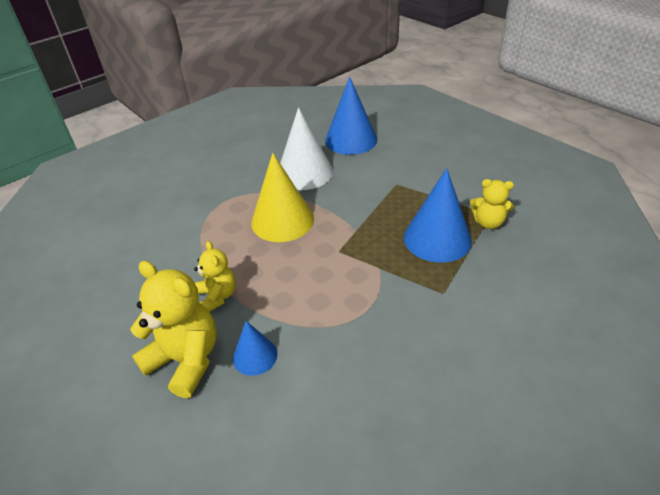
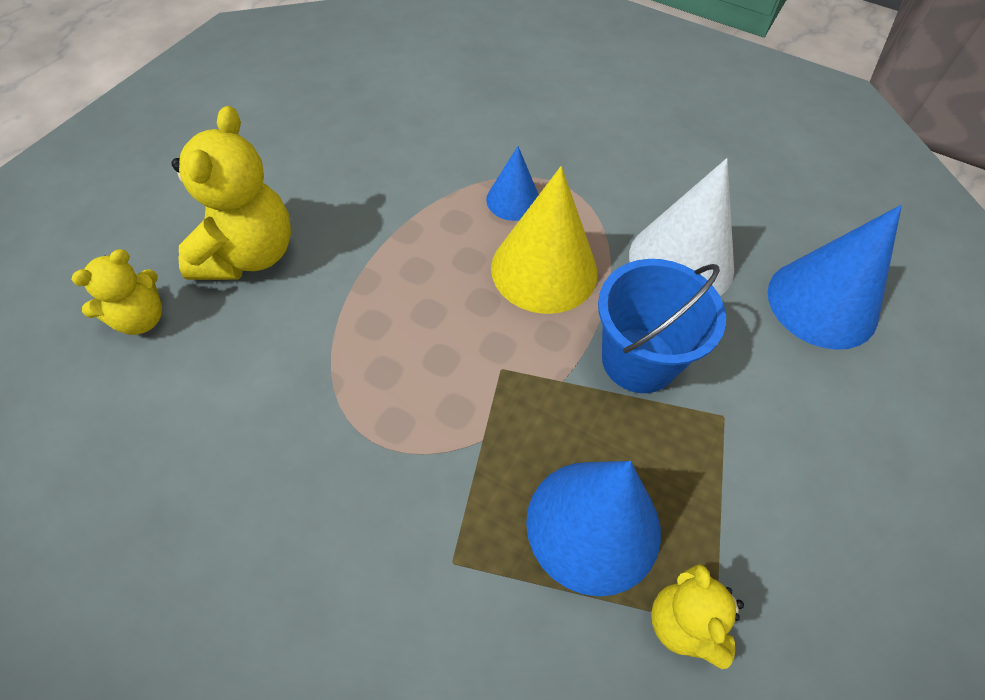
camera: 65 degrees right, 15 degrees up
(218, 296) = (362, 247): yellow teddy bear -> yellow teddy bear (140, 319)
(255, 356) = (266, 326): blue cone -> blue cone (513, 200)
(355, 201) = (639, 360): none -> blue bucket

